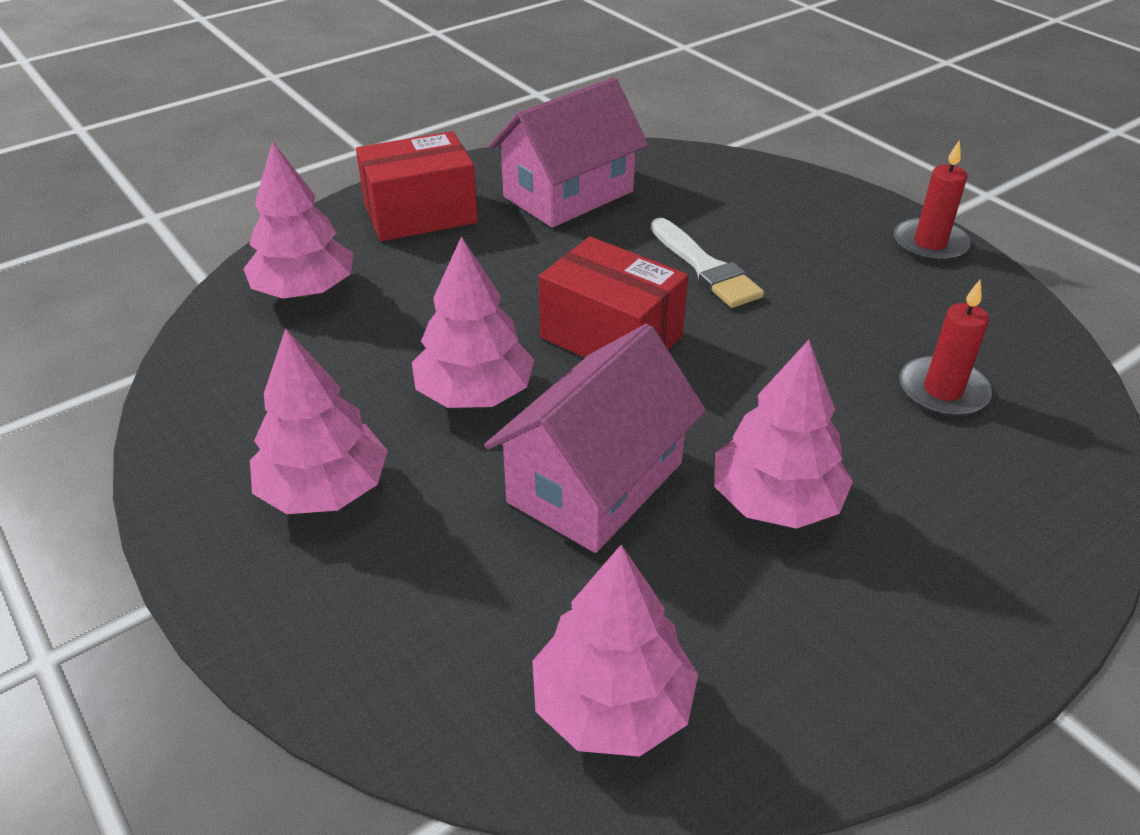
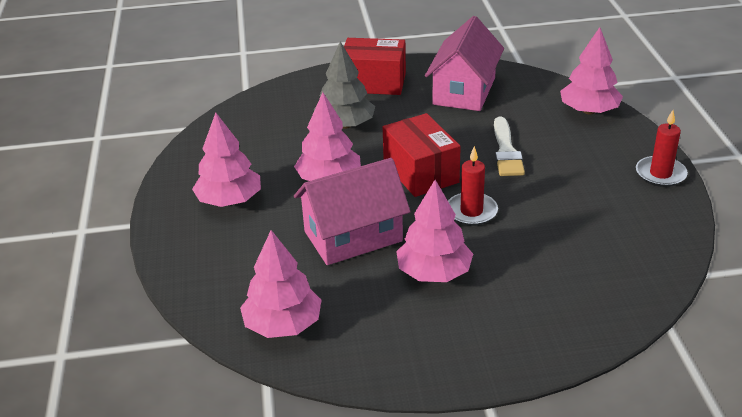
camera: 30 degrees right, 5 degrees down
(305, 291) = (286, 108): pink tree -> pink tree (589, 111)
(428, 293) = (345, 125): none -> grey tree
(568, 194) = (464, 91): pink house -> pink house turned 60 degrees counterclockwise
(942, 391) = (580, 252): red candle -> red candle (471, 211)

